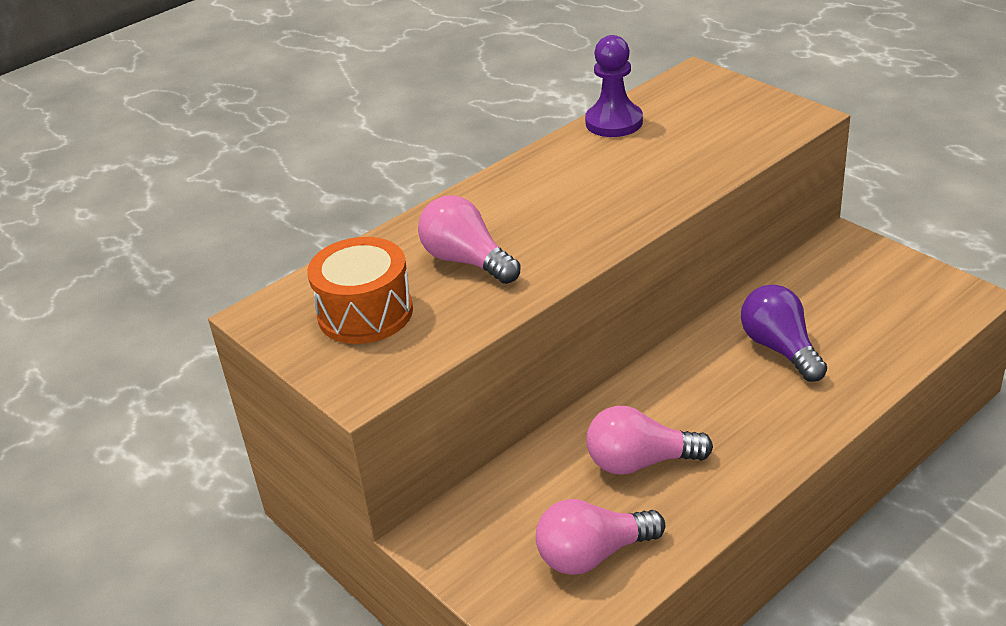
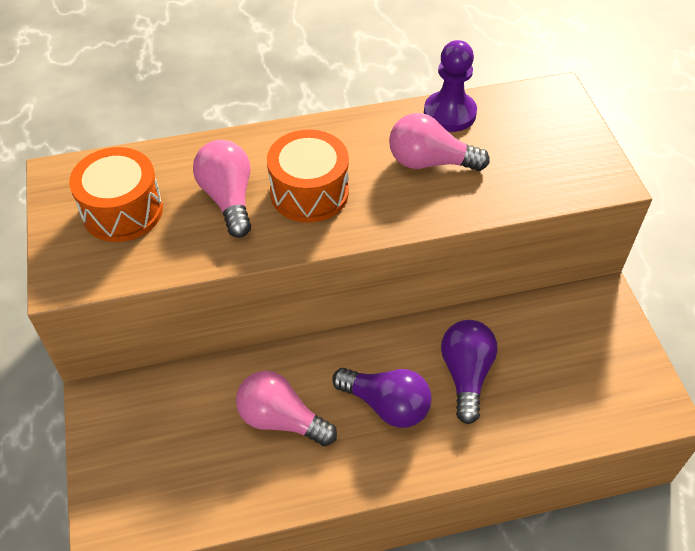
camera: 25 degrees right, 15 degrees up
(543, 226) = (309, 192): none -> orange drum
(593, 554) = (187, 480): pink light bulb -> pink light bulb (430, 162)
(730, 404) = (386, 405): none -> purple light bulb

